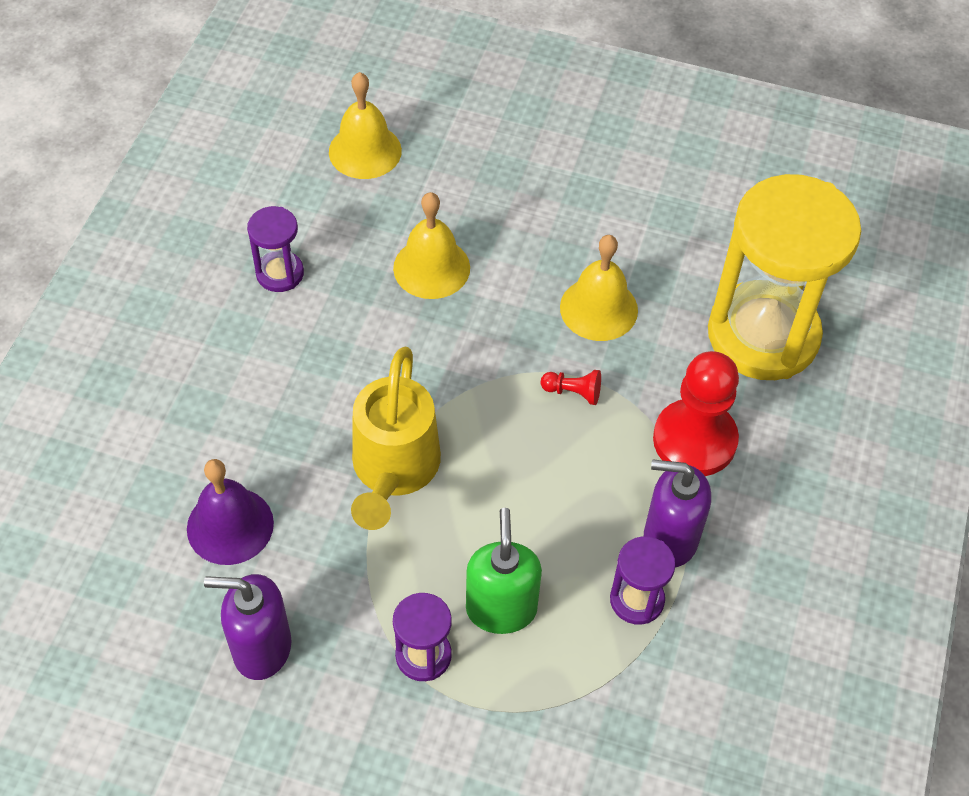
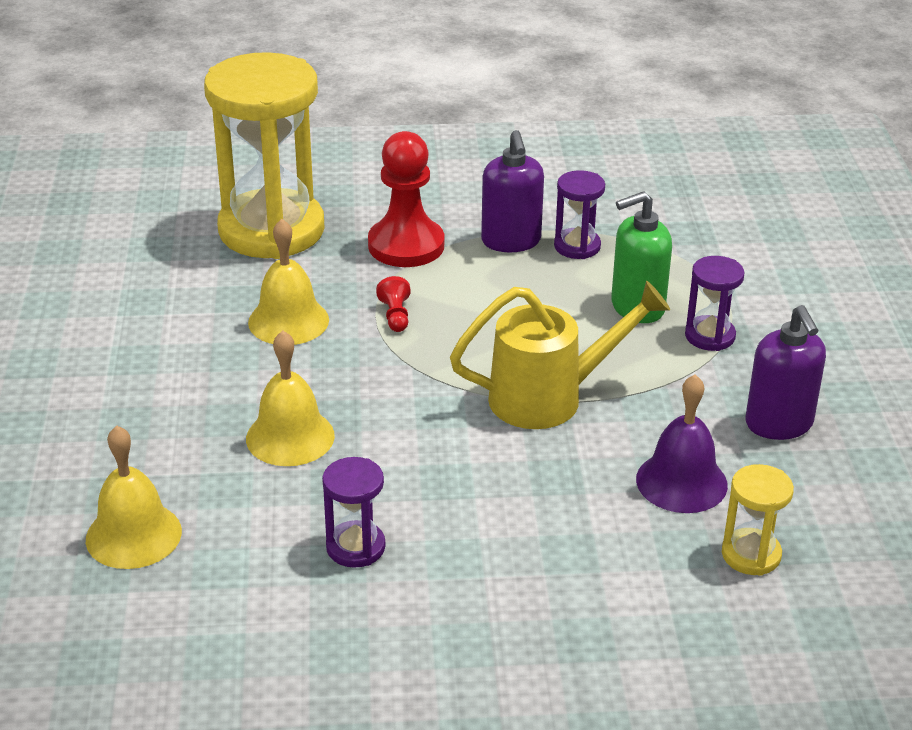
camera: 110 degrees left, 20 degrees down
(118, 536) = (751, 555): none -> yellow hourglass

